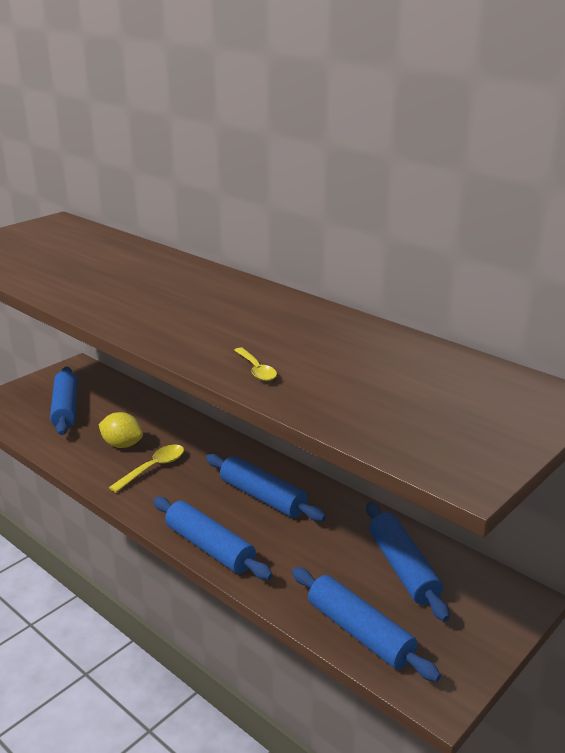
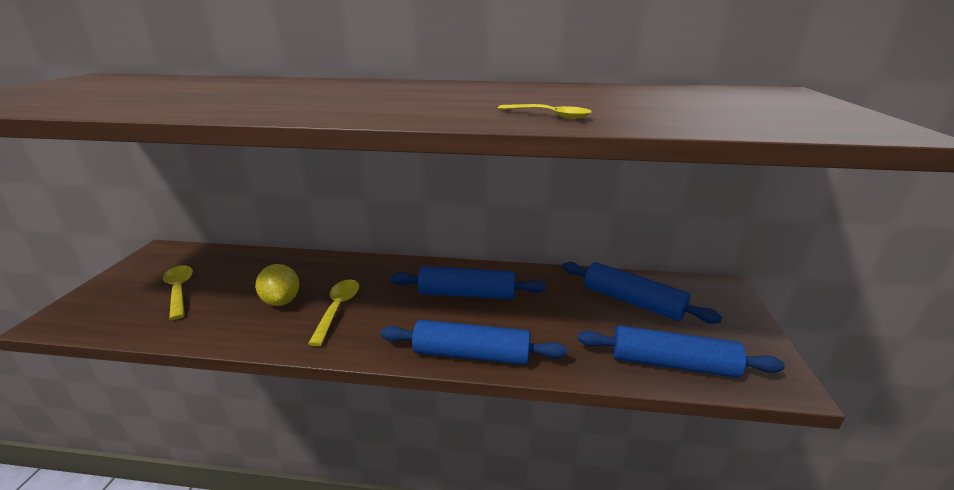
camera: 35 degrees left, 0 degrees up
(66, 408) = (179, 290): blue rolling pin -> yellow spoon
(122, 445) = (281, 301): yellow lemon -> yellow lemon turned 75 degrees clockwise

